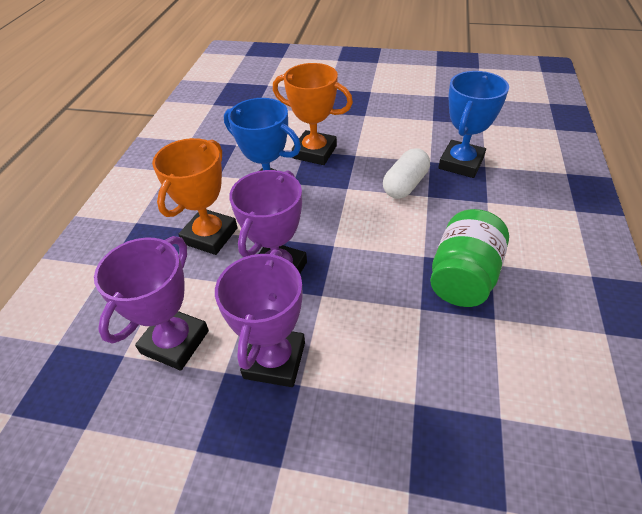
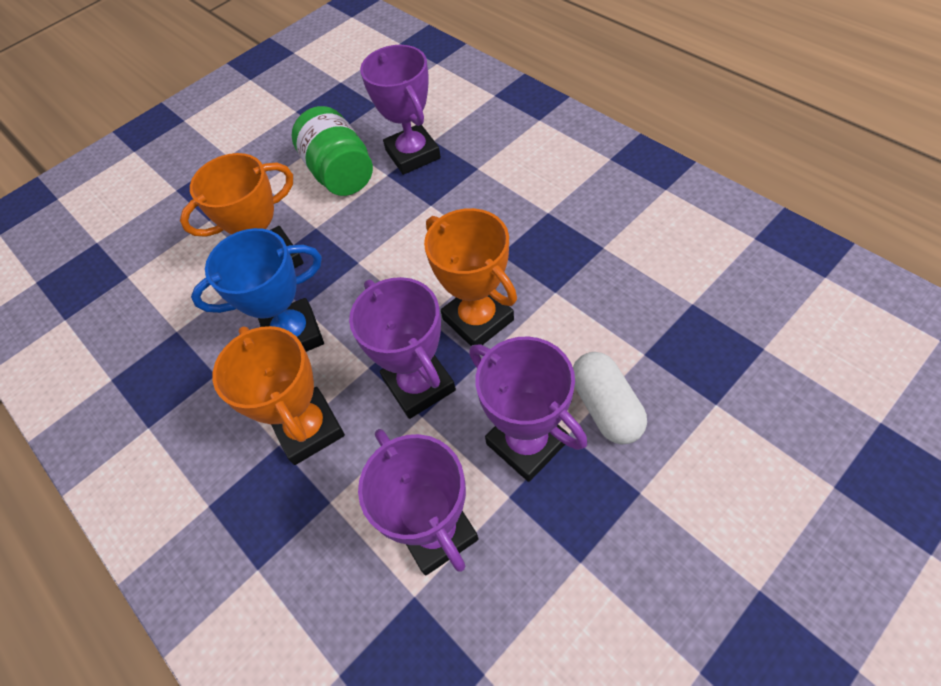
camera: 50 degrees left, 10 degrees up
(355, 274) = (478, 319): none -> orange trophy
(405, 185) = (400, 213): white capsule -> white capsule (605, 407)
(461, 163) = (413, 154): blue trophy -> purple trophy
(463, 277) = (546, 240): green jar -> green jar (340, 173)

